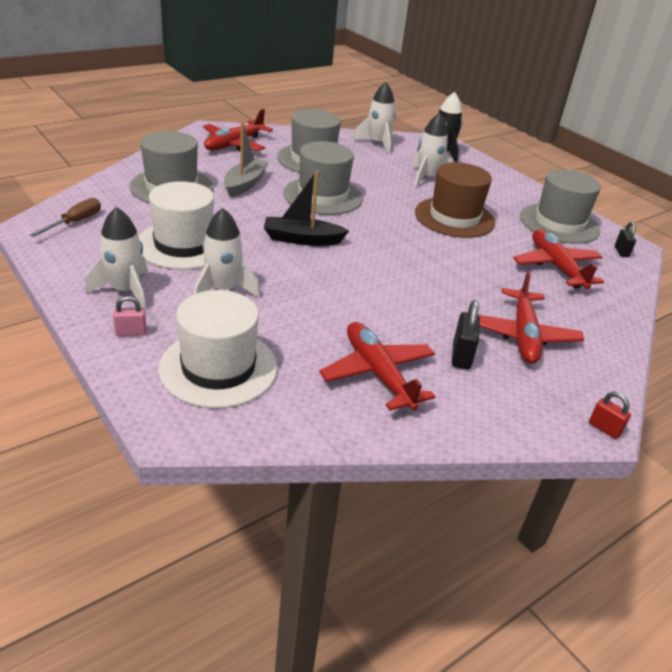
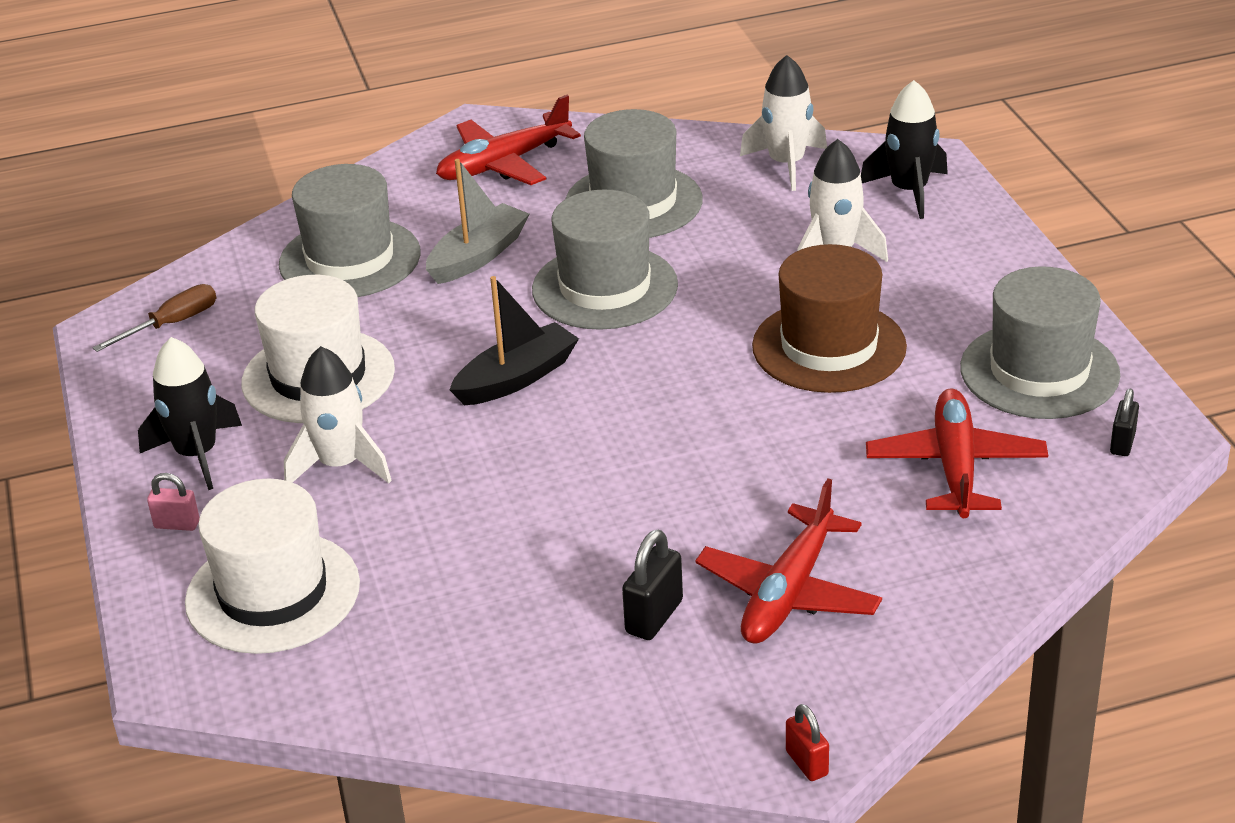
camera: 25 degrees right, 0 degrees up
(126, 291) = (197, 454): white rocket -> black rocket
(302, 239) = (516, 378): black boat -> black boat turned 120 degrees clockwise
(378, 373) = (501, 630): red plane -> none

